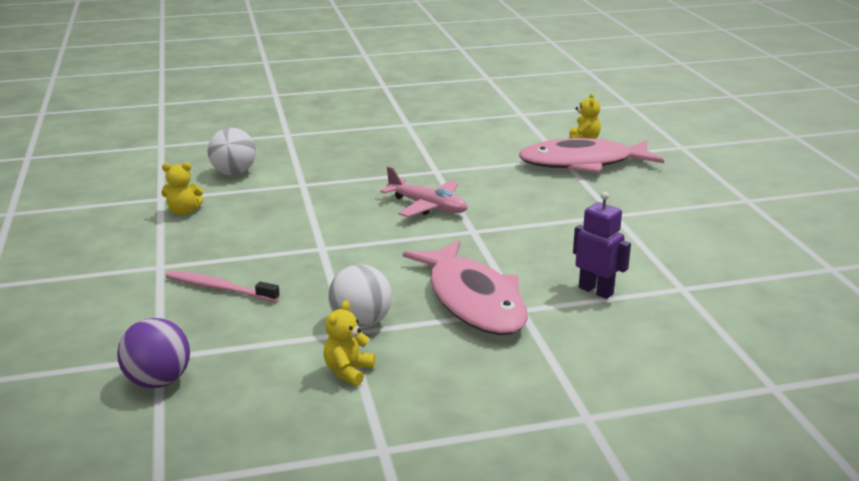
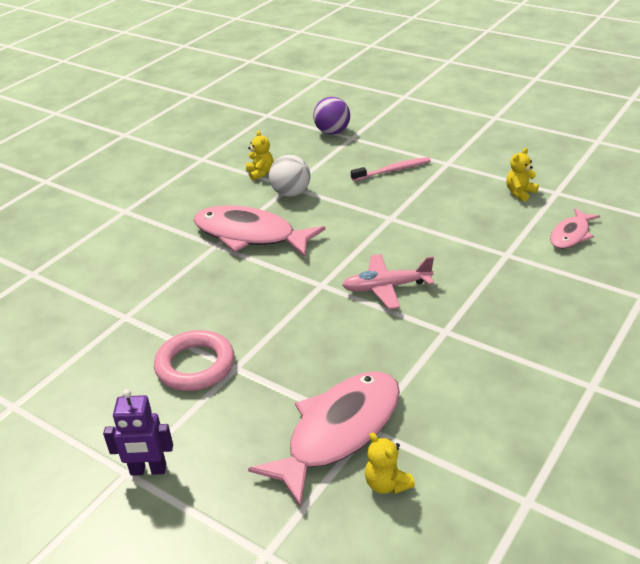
camera: 140 degrees right, 10 degrees up
(234, 173) = (571, 235): white ball -> pink fish
(596, 291) = (183, 282): purple robot -> purple robot (148, 470)
(646, 228) = (195, 365): none -> pink ring

